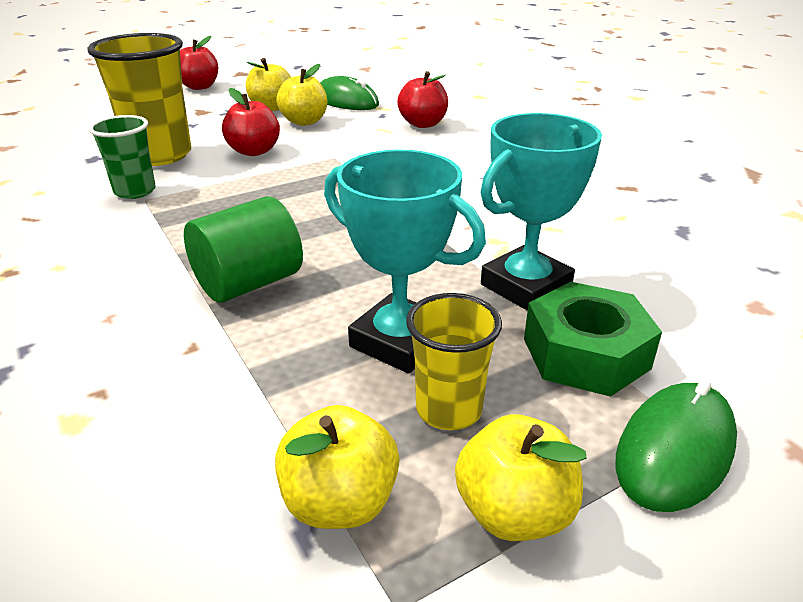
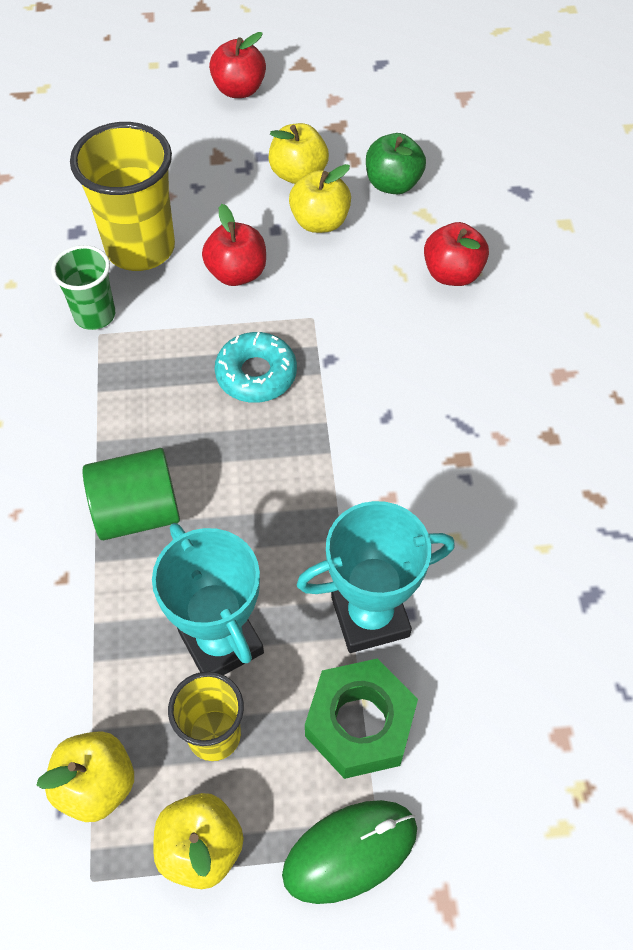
camera: 25 degrees right, 25 degrees up
(308, 190) = (256, 374): none -> turquoise donut
(346, 101) = (393, 184): green mouse -> green apple

